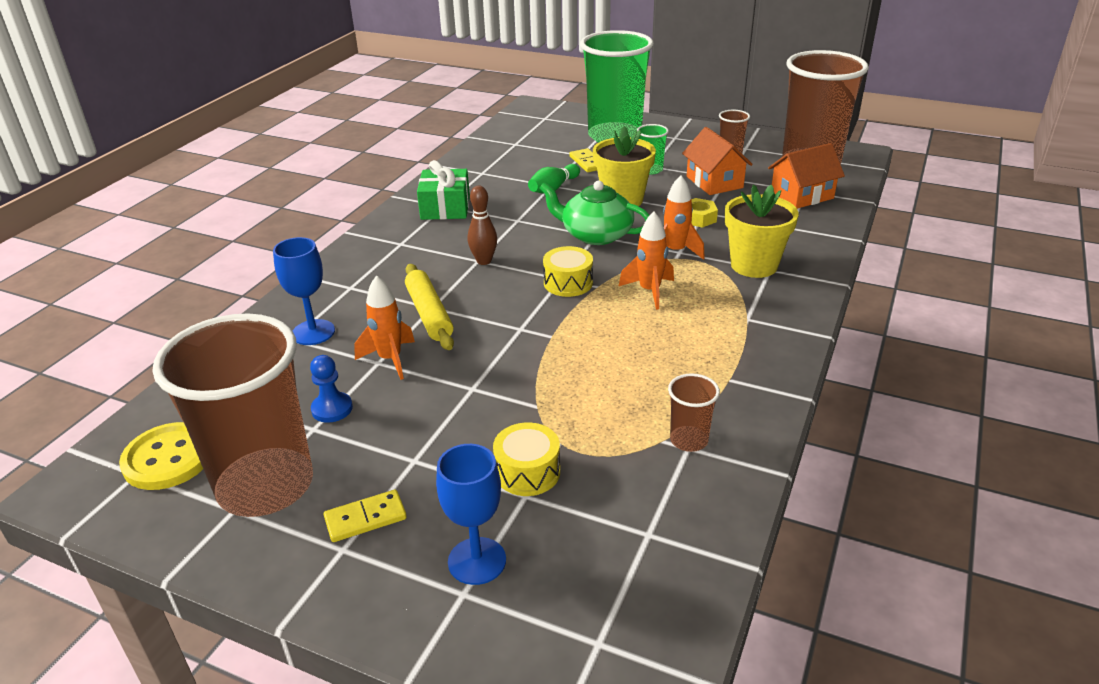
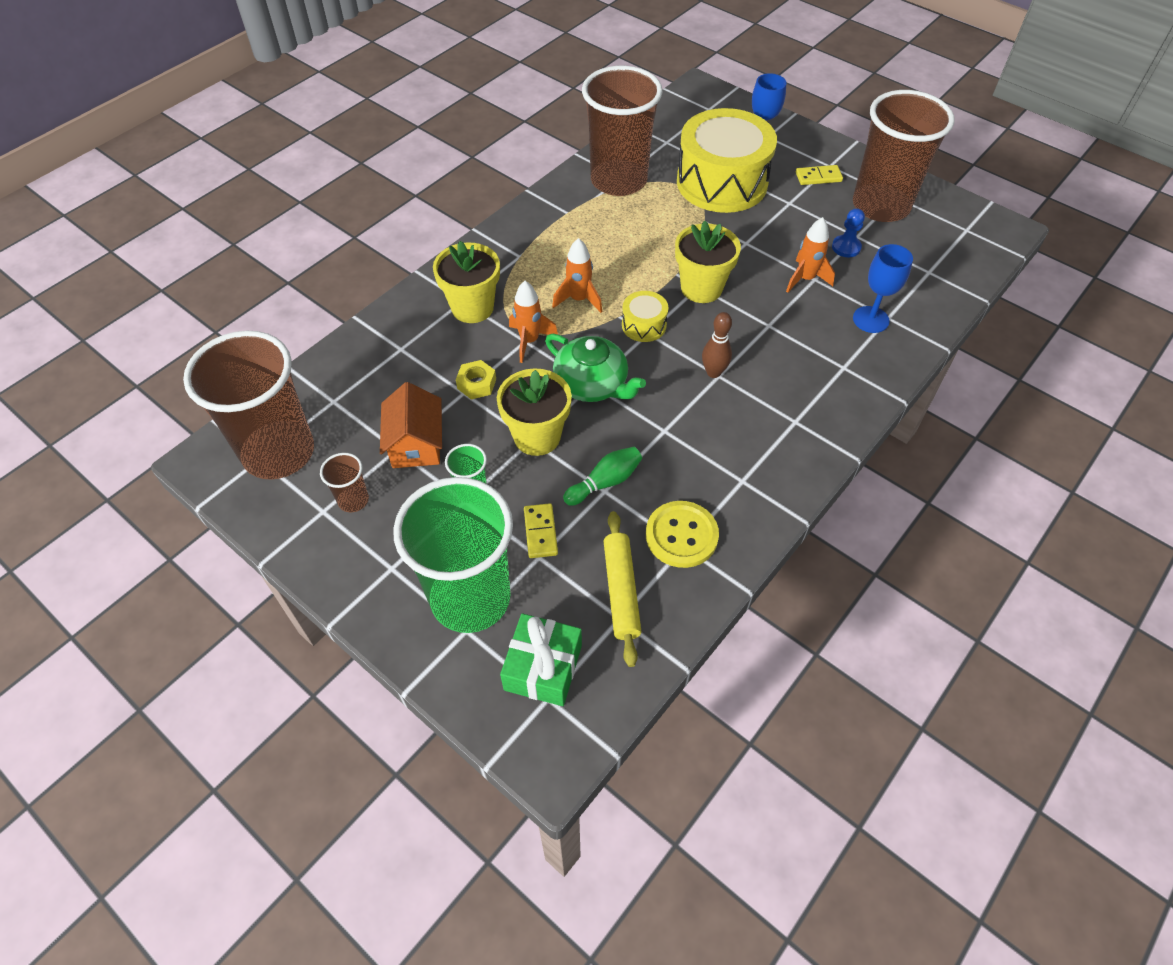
camera: 165 degrees left, 20 degrees up
(168, 458) = (950, 235): yellow button -> yellow button (681, 535)
(429, 314) = (772, 317): yellow rolling pin -> yellow rolling pin (621, 591)
(445, 207) = (741, 475): green gift -> green gift (543, 667)
(517, 326) = (701, 288): none -> yellow flower pot
(527, 472) = (722, 182): yellow drum -> yellow drum, size x2.32
(688, 440) = (618, 180): brown cup -> brown cup, size x2.41
(801, 195) = (345, 393): orange house -> none

